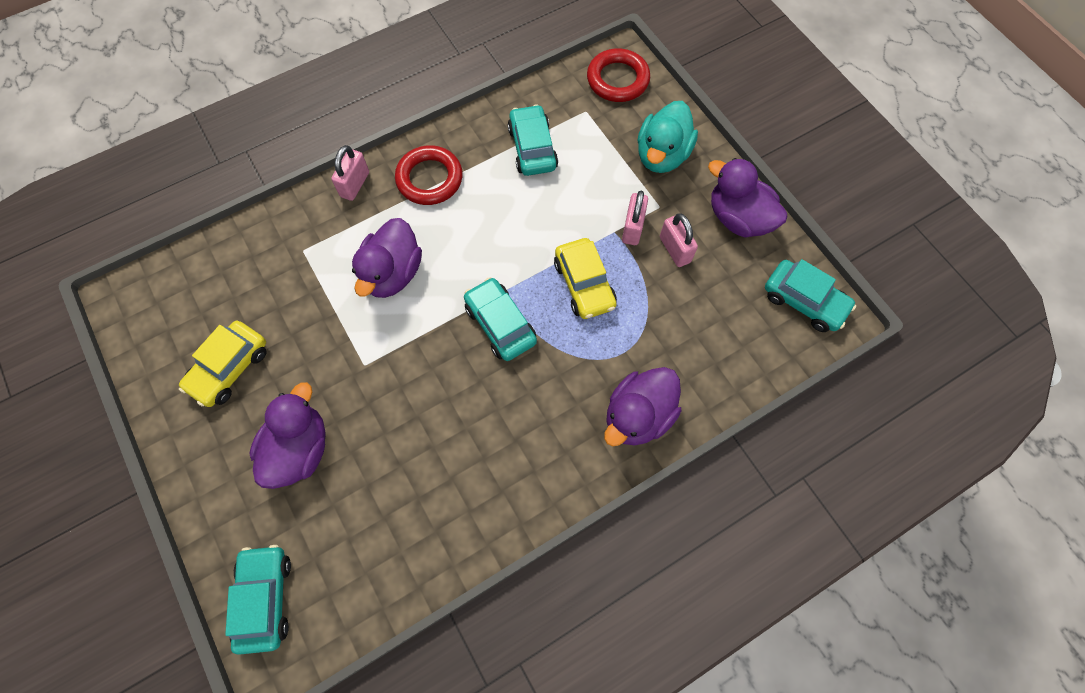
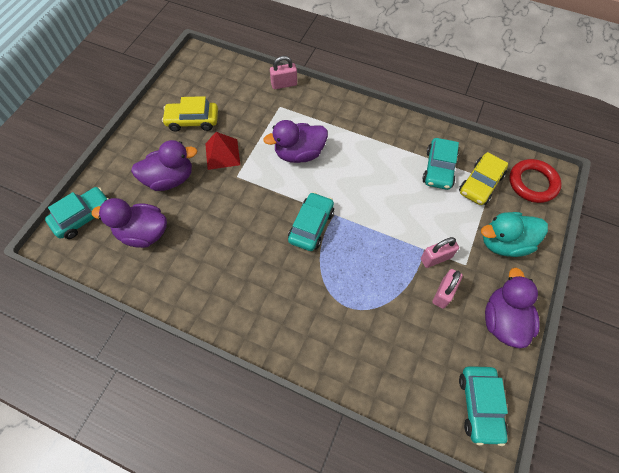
camera: 55 degrees right, 5 degrees down
(316, 362) = (222, 154): none -> red pyramid
(355, 184) = (337, 102): pink padlock -> pink padlock (284, 84)
(429, 179) = (371, 132): red ring -> none
(532, 148) = (438, 169): turquoise car -> turquoise car turned 150 degrees clockwise
(584, 284) = (373, 254): yellow car -> yellow car (480, 184)
(638, 416) = (310, 342): purple duck -> purple duck (143, 233)

